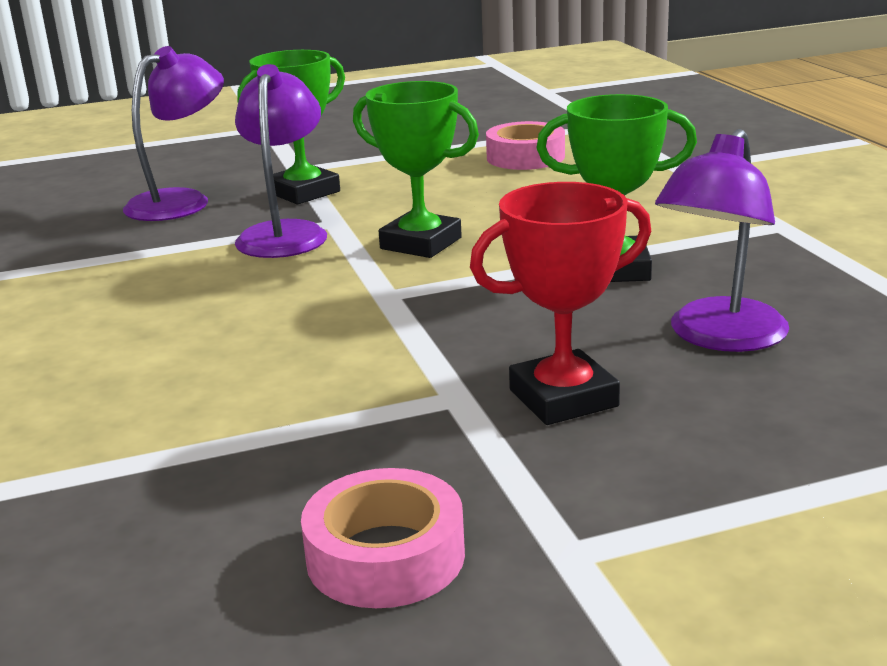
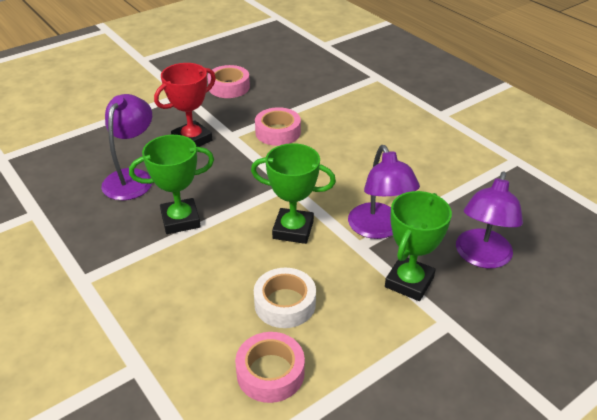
camera: 160 degrees right, 15 degrees up
(330, 388) = (278, 132): none -> pink tape
(481, 190) = (285, 303): none -> white tape

